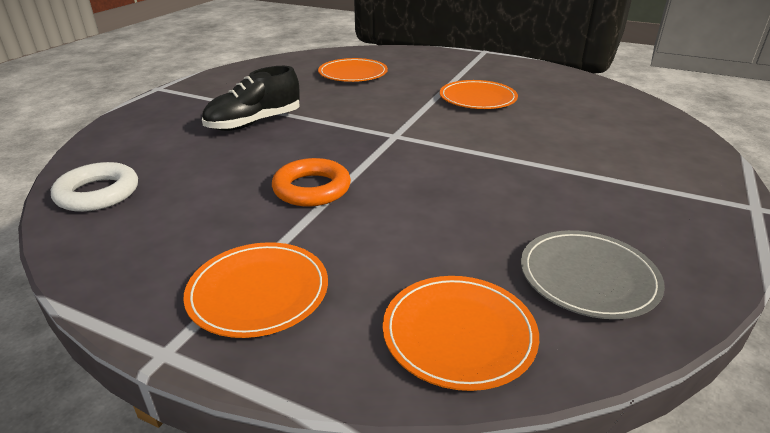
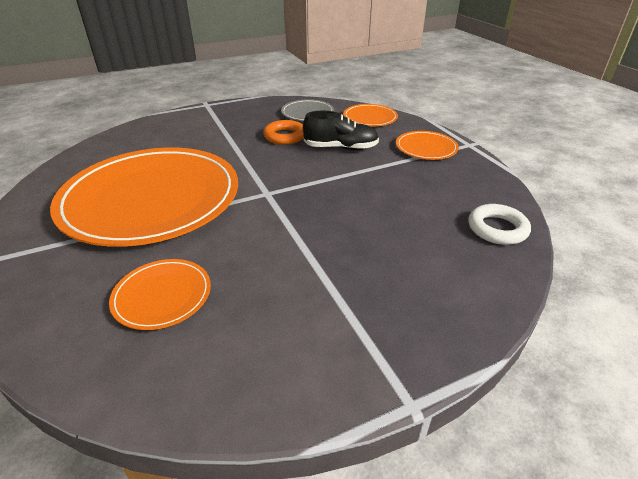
camera: 140 degrees left, 5 degrees up
(254, 123) = (347, 255): black shoe -> black shoe (341, 148)
(312, 189) = (363, 178): orange ring -> orange ring (285, 136)
(477, 98) = (151, 199): orange plate -> orange plate, size x2.37

